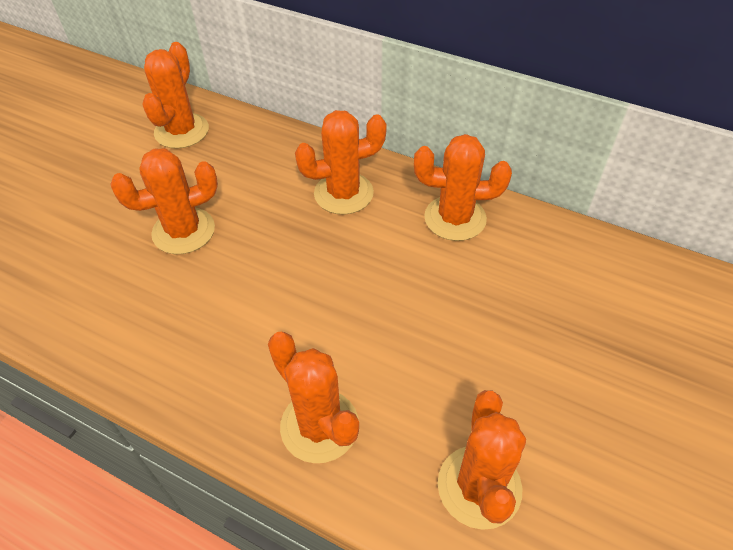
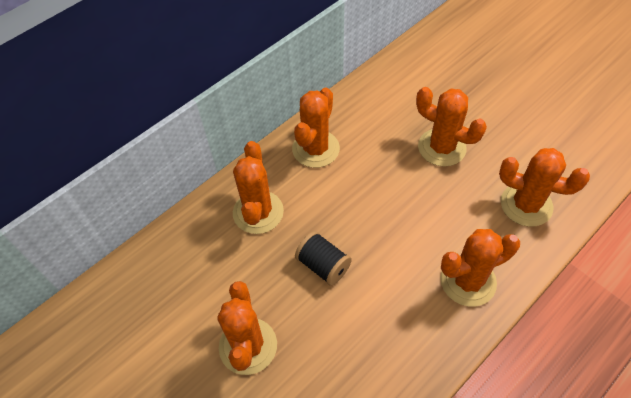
camera: 70 degrees left, 5 degrees up
(181, 131) = (107, 329): orange cactus -> orange cactus (441, 147)
(294, 267) = (323, 265): none -> black spool

